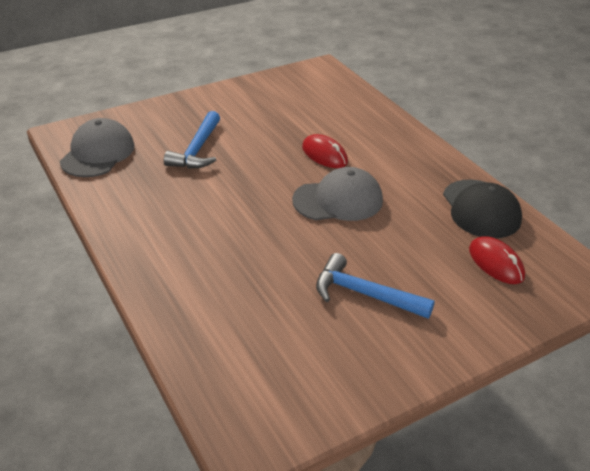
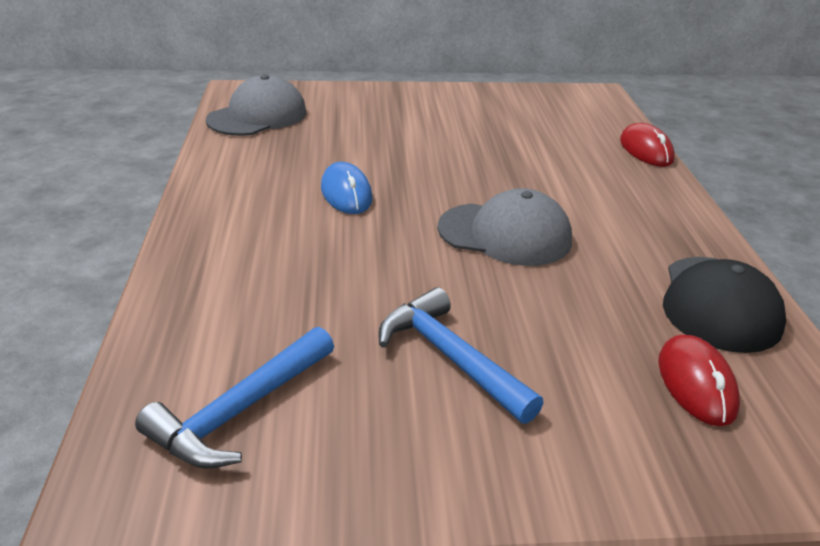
camera: 25 degrees right, 5 degrees down
(197, 150) = (370, 138): blue hammer -> blue hammer (239, 411)
(216, 201) = (346, 193): none -> blue mouse
(324, 155) = (527, 181): red mouse -> red mouse (646, 150)

